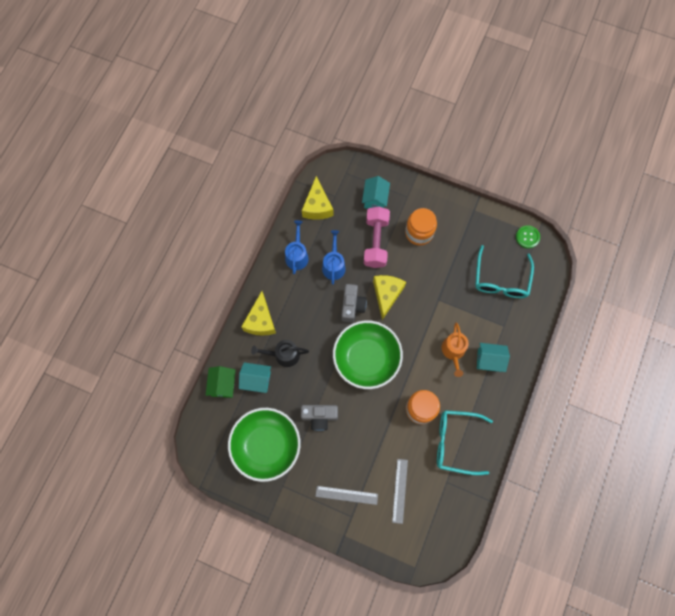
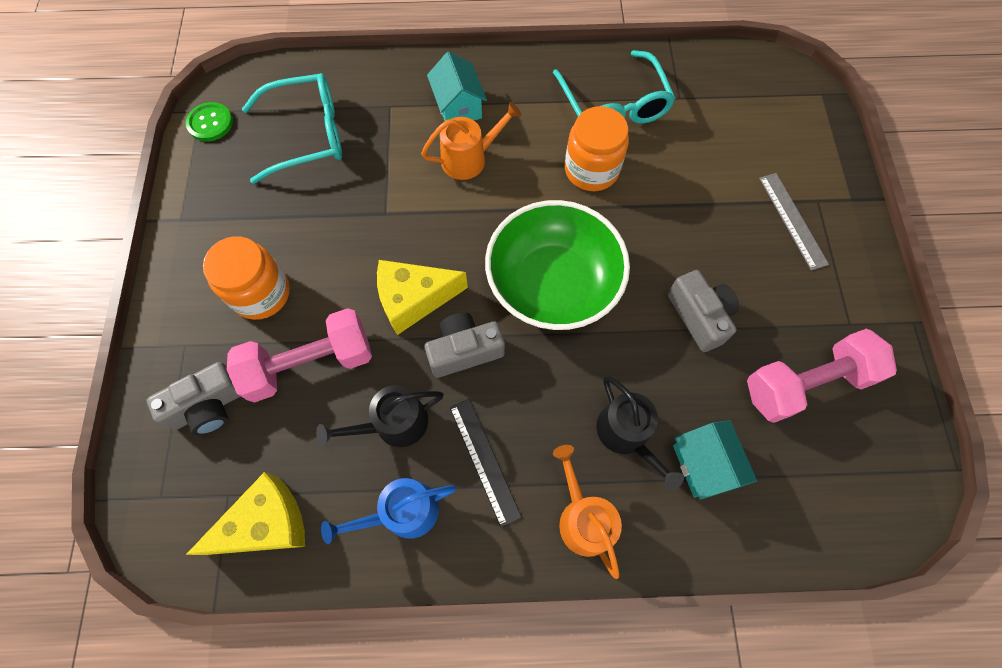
camera: 115 degrees left, 5 degrees down
(223, 384) = (754, 529): green house -> none
(261, 321) = (583, 518): yellow cheese -> orange watering can
(266, 445) = (806, 383): green bowl -> pink dumbbell
(301, 293) = (484, 460): none -> black ruler
(333, 265) = (394, 424): blue watering can -> black watering can
(375, 199) = (209, 406): turquoise house -> grey camera
(399, 490) = (733, 151): grey ruler -> none

